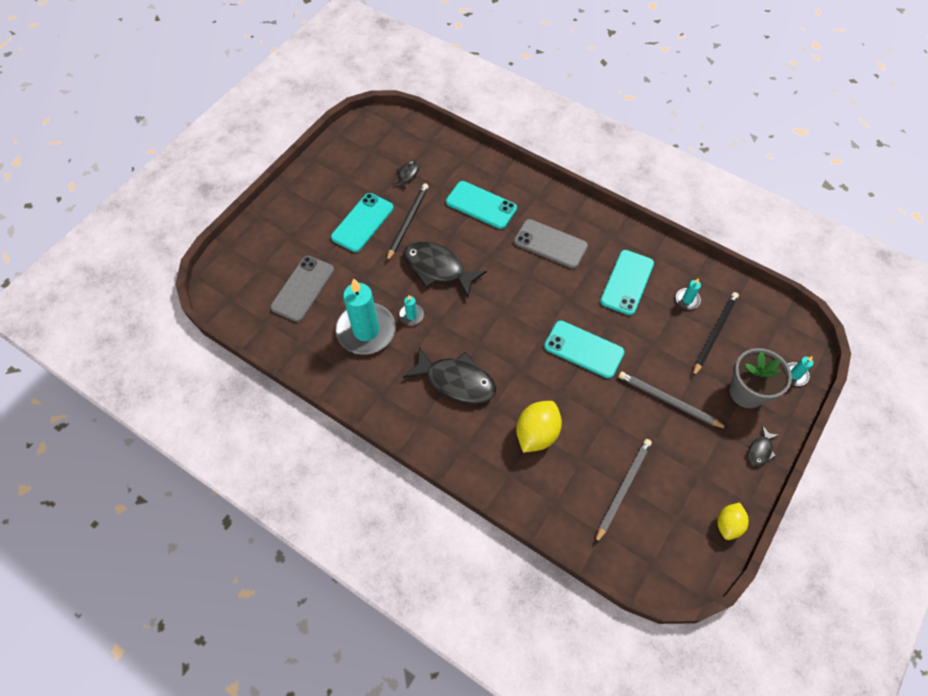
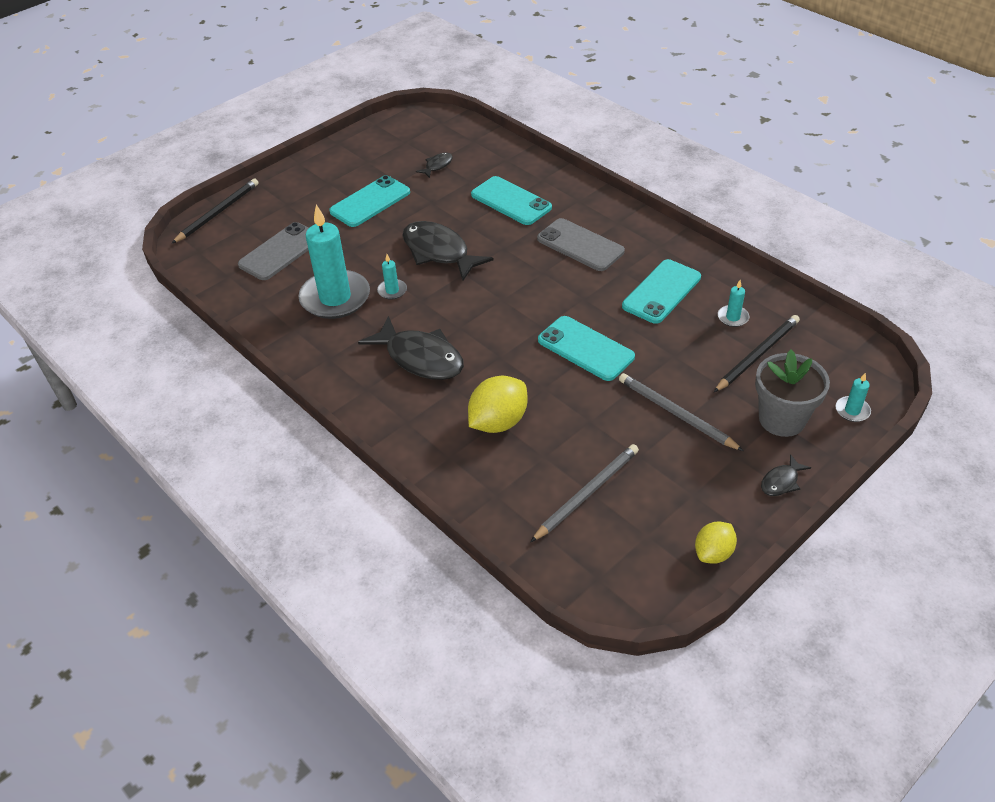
camera: 15 degrees right, 15 degrees down
(407, 222) = (421, 207): black pencil -> black pencil (218, 212)

